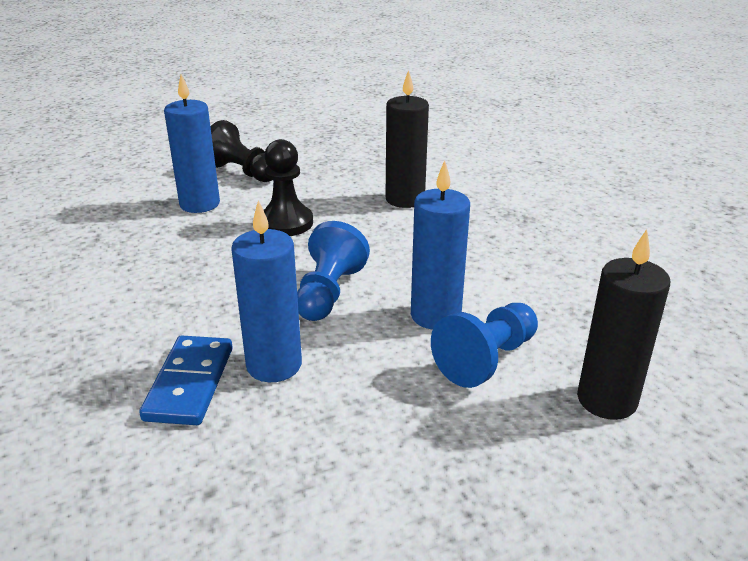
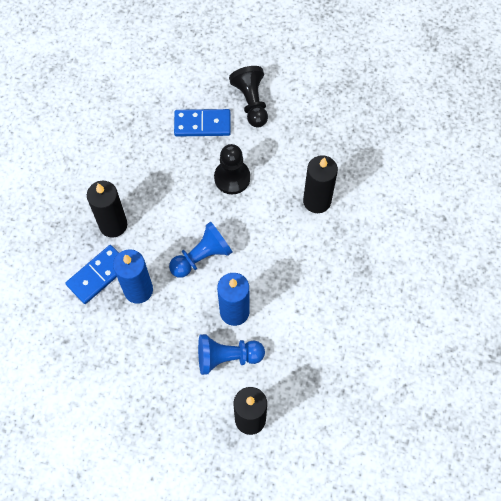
camera: 40 degrees right, 35 degrees up
(161, 325) = (113, 225): none -> black candle
(199, 204) = (202, 124): blue candle -> blue domino

